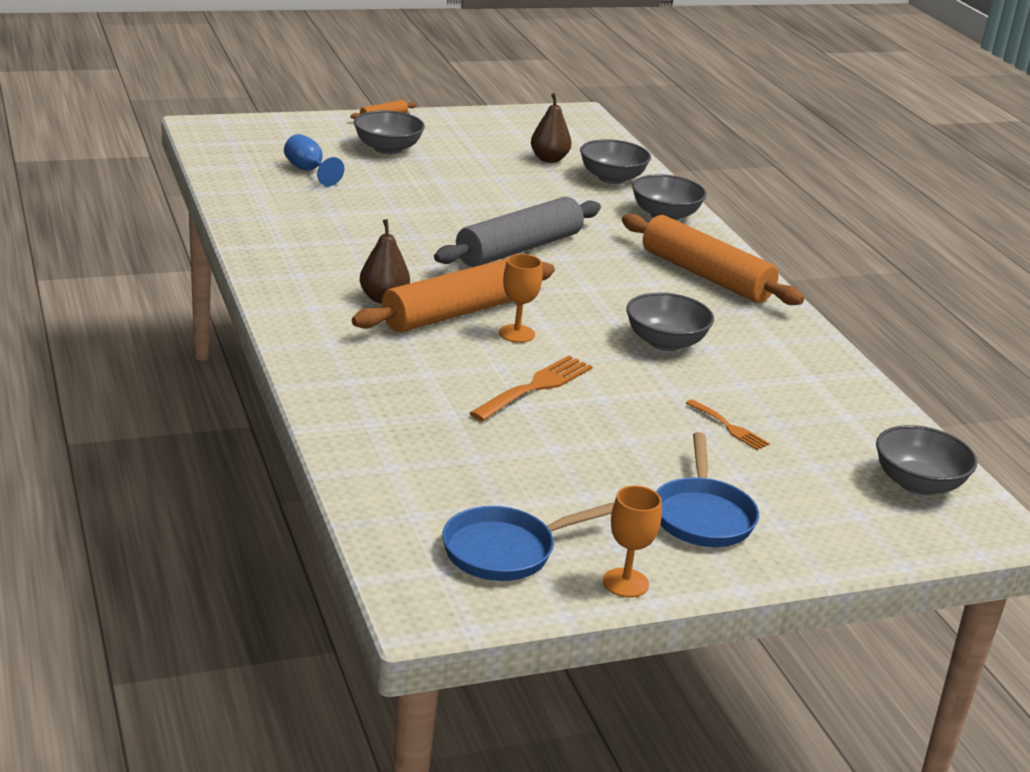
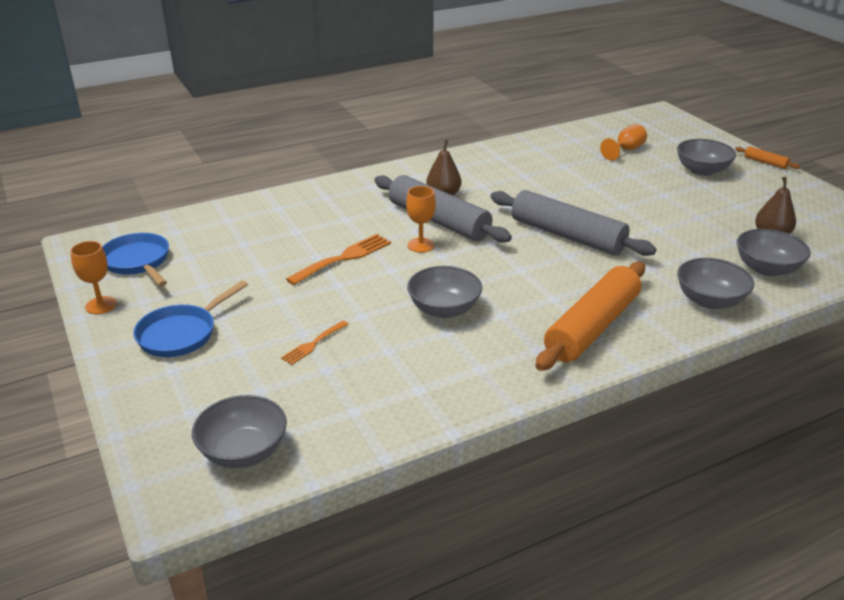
camera: 85 degrees right, 5 degrees up
(308, 171) = (626, 150): blue goblet -> orange goblet
(455, 313) = (438, 221): orange rolling pin -> grey rolling pin
(536, 387) = (344, 258): orange fork -> orange fork turned 75 degrees counterclockwise
(703, 516) = (181, 334): blue pan -> blue pan turned 45 degrees counterclockwise

